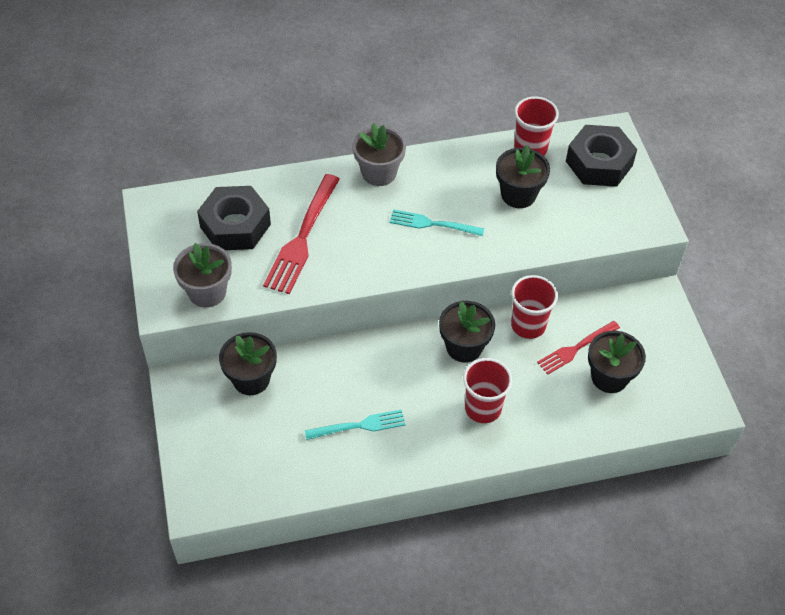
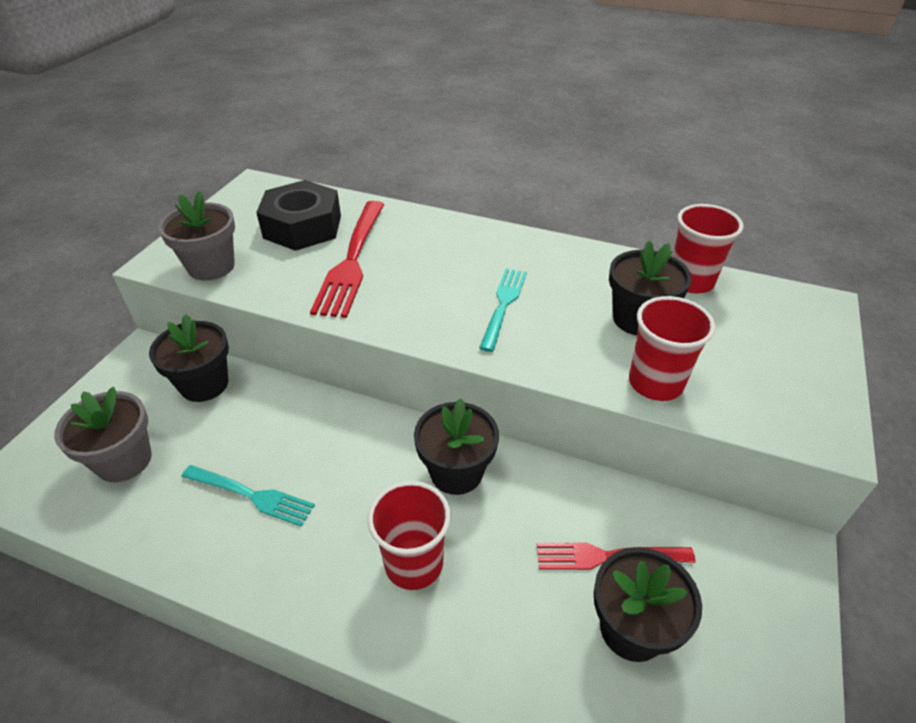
camera: 35 degrees right, 10 degrees down
(302, 238) = (352, 261): red fork -> red fork turned 45 degrees counterclockwise
(379, 173) = (489, 239): grey flower pot -> grey flower pot (124, 460)
(432, 224) = (503, 305): turquoise fork -> turquoise fork turned 60 degrees clockwise
(528, 325) = (561, 489): red cup -> red cup (655, 383)
(599, 163) = (778, 329): black nut -> none

